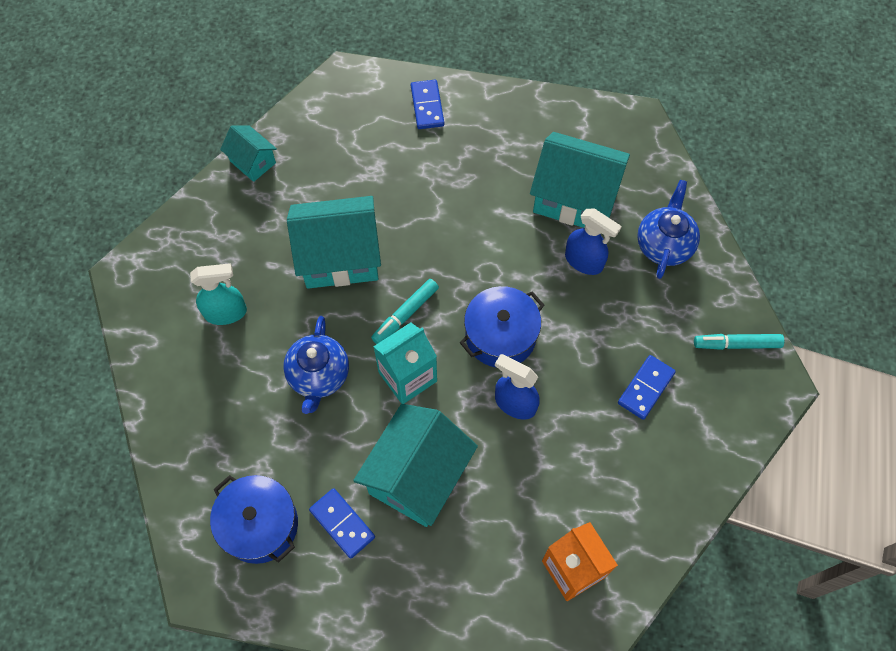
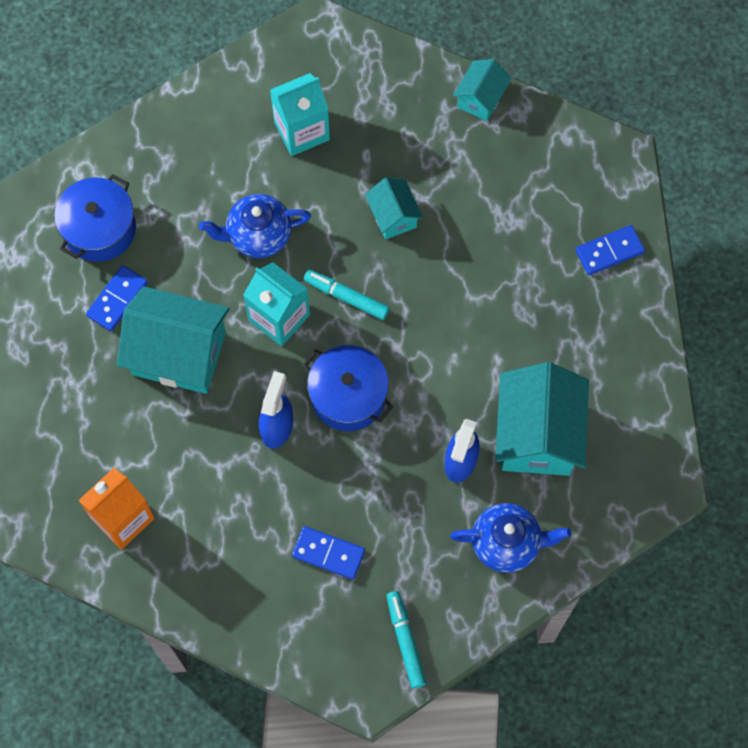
camera: 75 degrees right, 5 degrees up
(226, 313) = (301, 131): turquoise spray bottle -> turquoise carton
(340, 257) = (393, 216): turquoise house -> turquoise house, size x0.52

